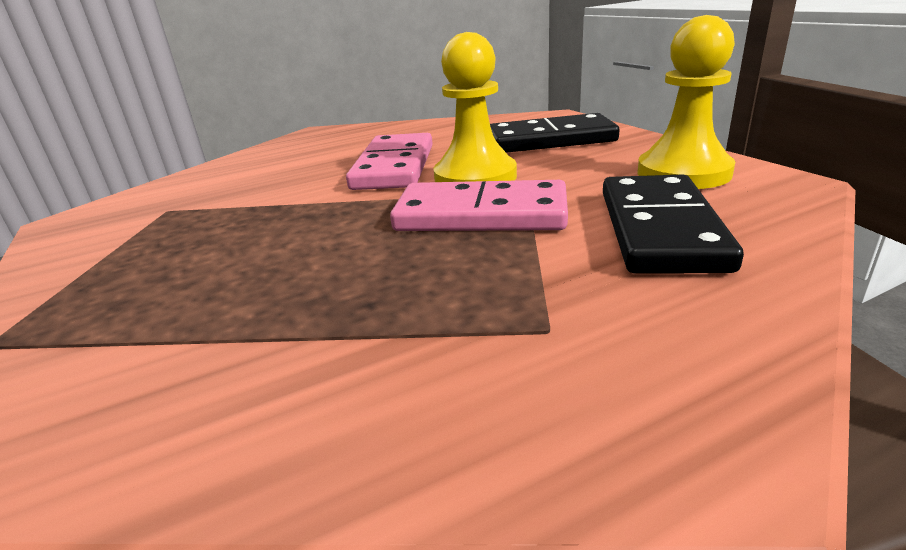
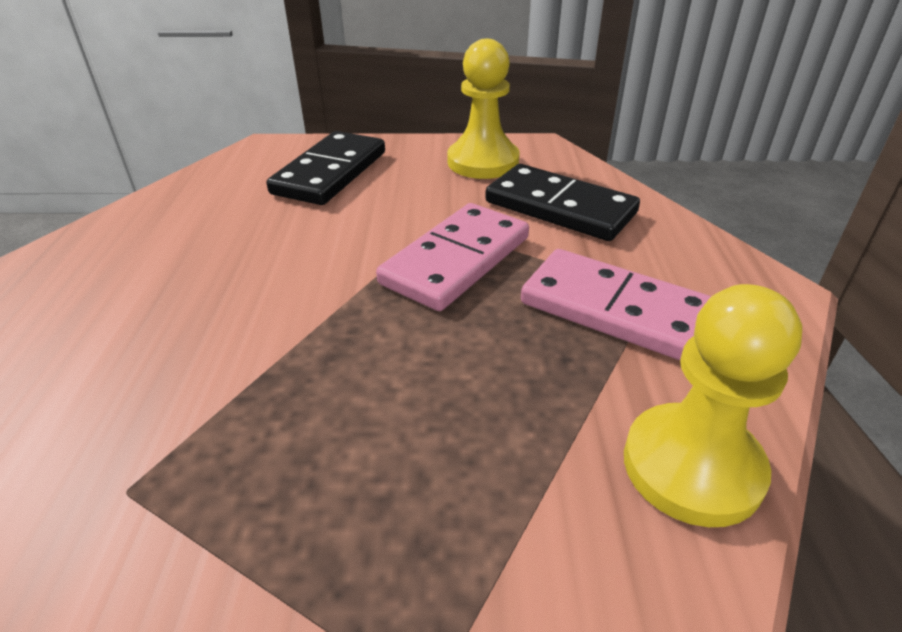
camera: 65 degrees left, 10 degrees up
(394, 167) = (262, 268): pink domino -> pink domino (615, 309)
(475, 177) = (367, 236): yellow pawn -> yellow pawn (692, 466)

